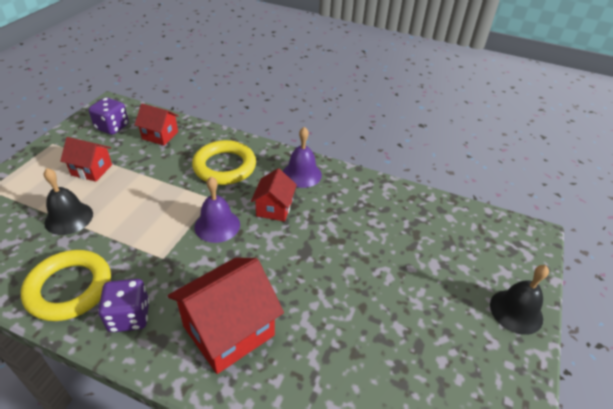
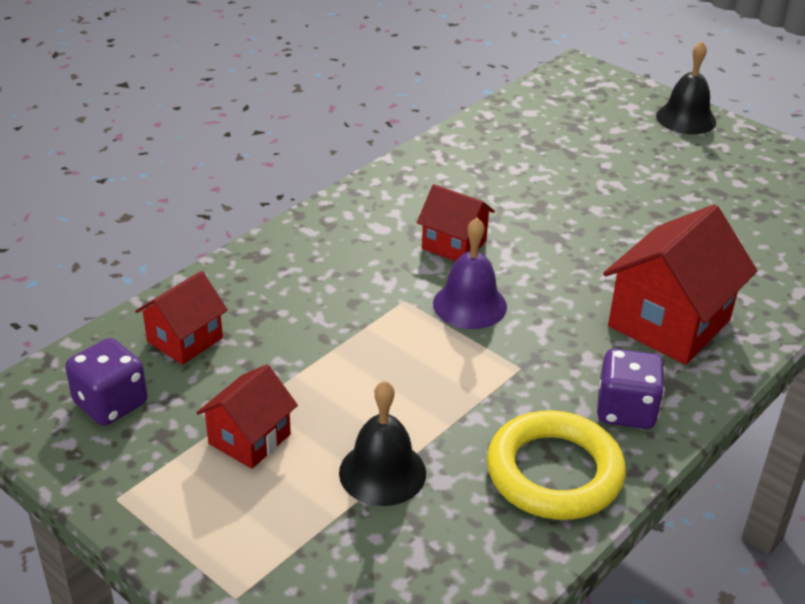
camera: 70 degrees left, 5 degrees down
(224, 166) = (326, 276): yellow ring -> none
(228, 330) = (669, 323): red house -> red house turned 60 degrees clockwise
(301, 174) = (386, 204): purple bell -> none

